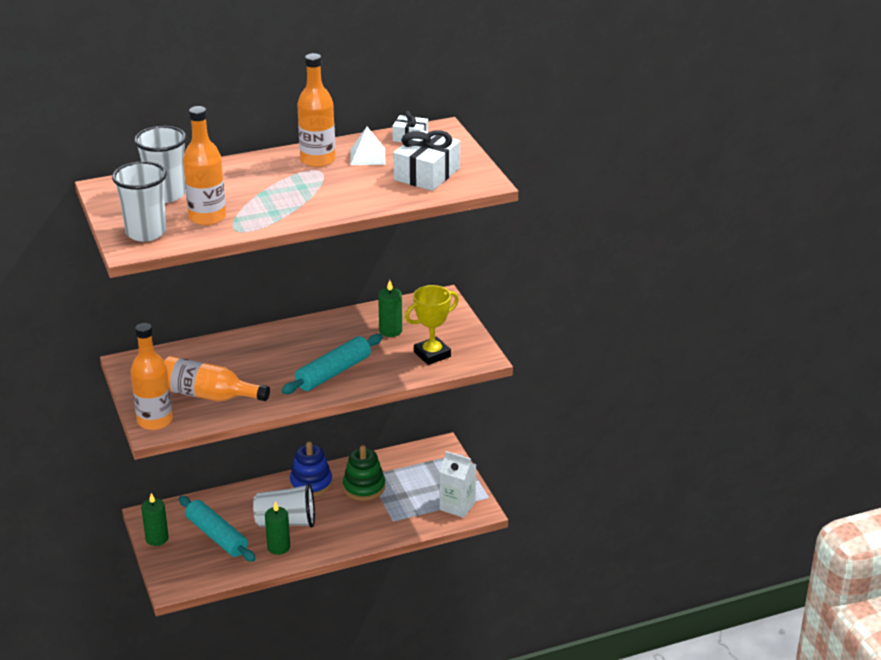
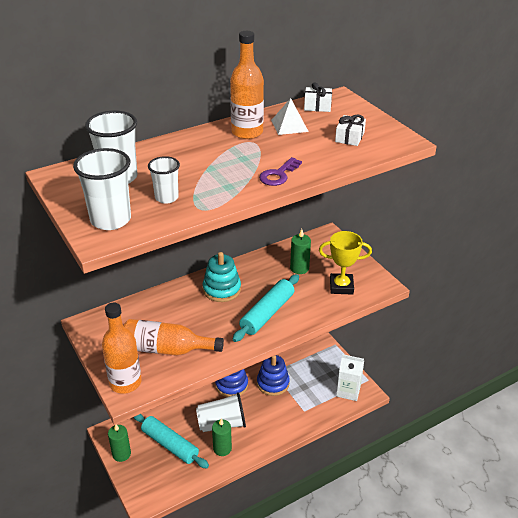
camera: 10 degrees left, 5 degrees up
(207, 217) = (166, 198): orange bottle -> white cup
(290, 344) = (222, 289): none -> turquoise stacking toy
(330, 205) = (278, 175): none -> purple key
(364, 487) = (273, 383): green stacking toy -> blue stacking toy
(427, 174) = (349, 137): white gift -> white gift, size x0.57
(432, 354) = (341, 286): yellow trophy -> yellow trophy turned 45 degrees clockwise

